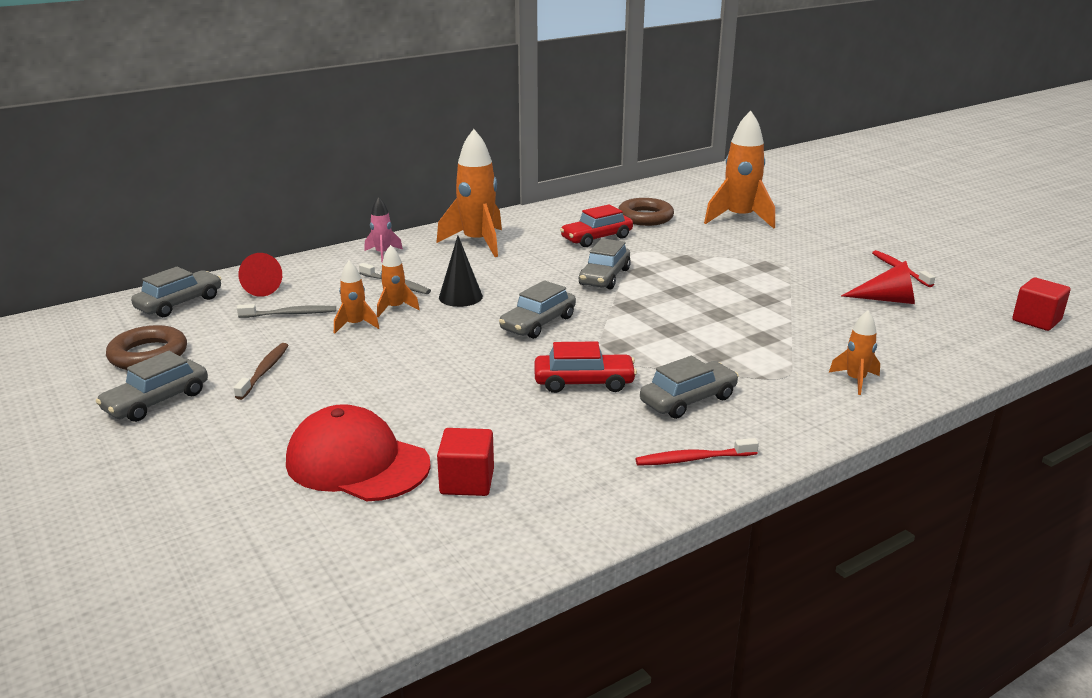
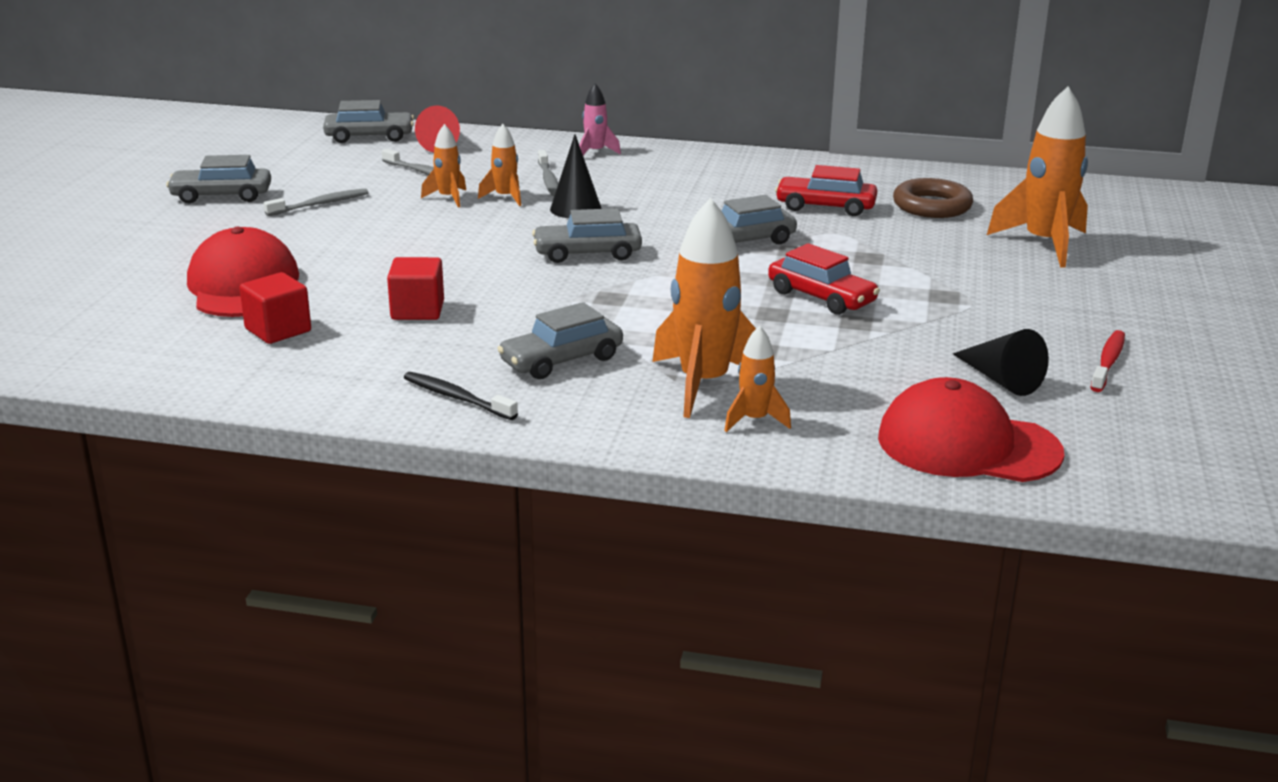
camera: 45 degrees right, 0 degrees up
(148, 355) = (278, 164): brown ring -> none
(264, 371) = (320, 204): brown toothbrush -> grey toothbrush
(477, 242) = (699, 171): orange rocket -> orange rocket (704, 384)
(584, 382) = (513, 310): red car -> red car (821, 297)
(688, 400) = (561, 360): grey car -> grey car turned 135 degrees clockwise
(693, 459) = (457, 398): red toothbrush -> black toothbrush
(887, 300) = (1000, 379): red cone -> black cone
(955, 341) = (968, 445): none -> red cap
(1036, 320) = (1142, 477): red cube -> red cube (417, 310)

